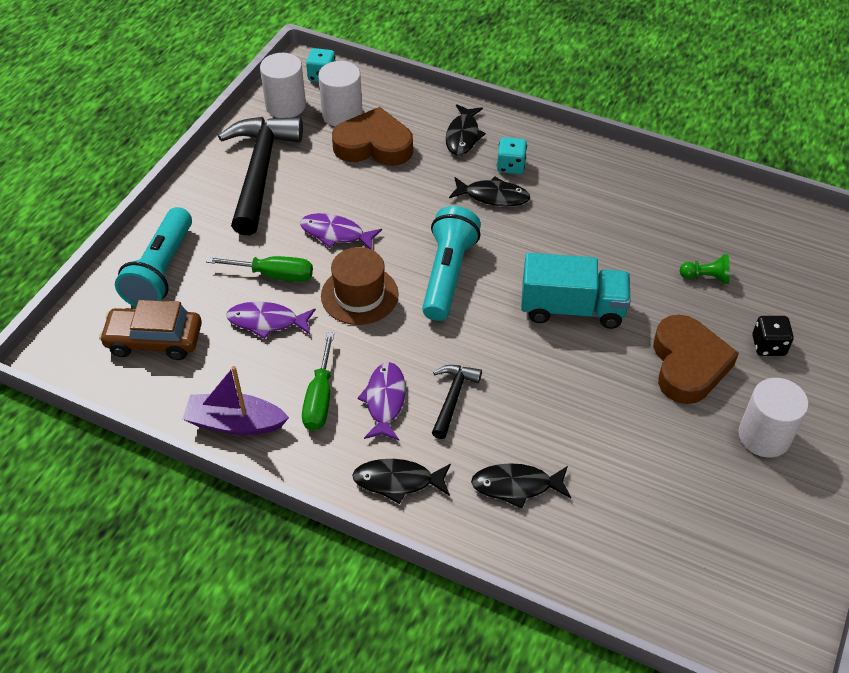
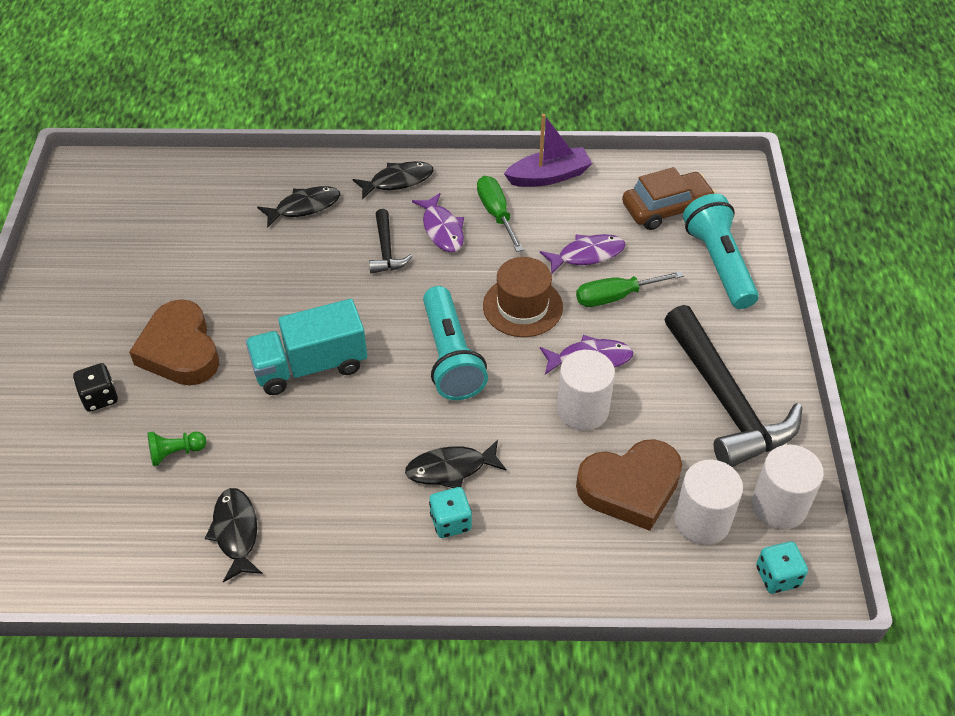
camera: 155 degrees right, 0 degrees up
(463, 136) = (533, 547): black fish -> black fish (236, 532)
(764, 436) = (100, 310): white cylinder -> white cylinder (582, 410)

